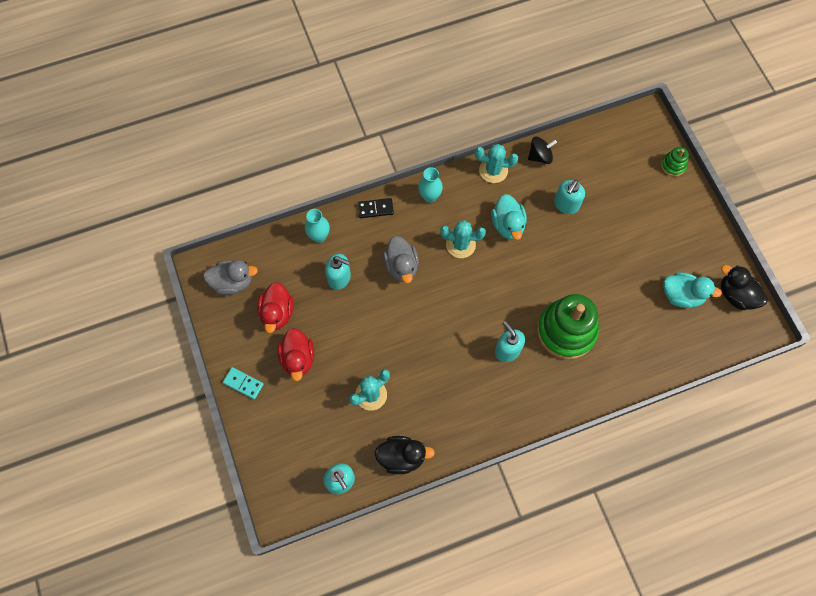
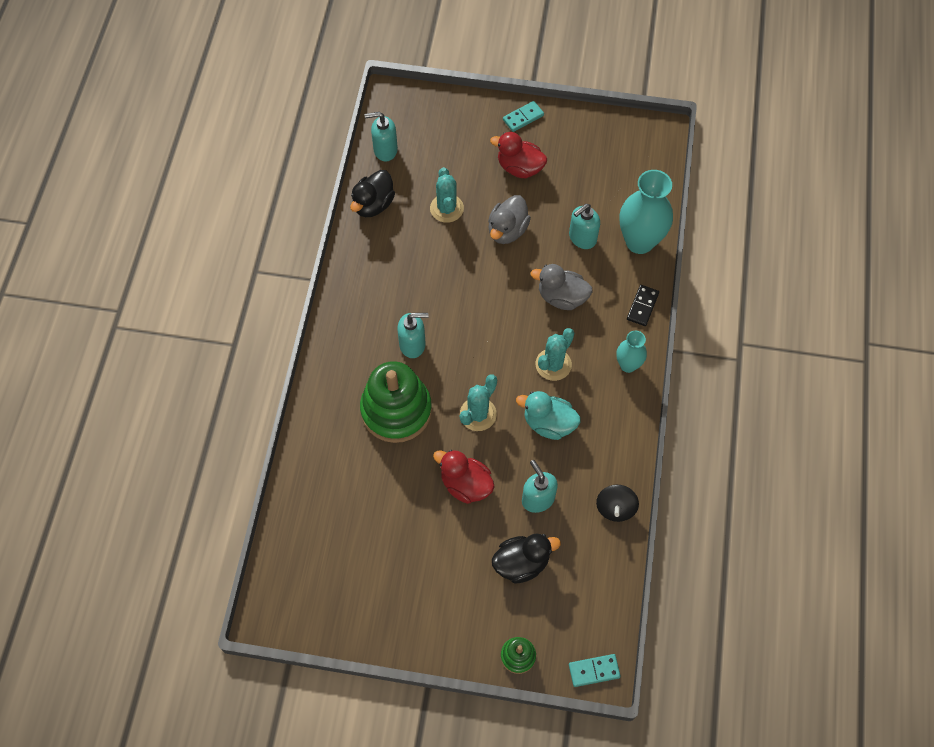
camera: 120 degrees right, 5 degrees down
(233, 282) = (631, 150): grey duck -> grey duck (507, 230)
(277, 313) = (576, 171): red duck -> red duck (465, 484)
(319, 236) = (639, 241): turquoise vase -> turquoise vase, size x1.83
(493, 170) = (624, 447): turquoise cactus -> turquoise cactus (478, 414)
(650, 121) = (594, 671): none -> turquoise domino
(681, 295) = (358, 552): turquoise duck -> none
(736, 295) = (320, 613): black duck -> black duck (521, 563)

